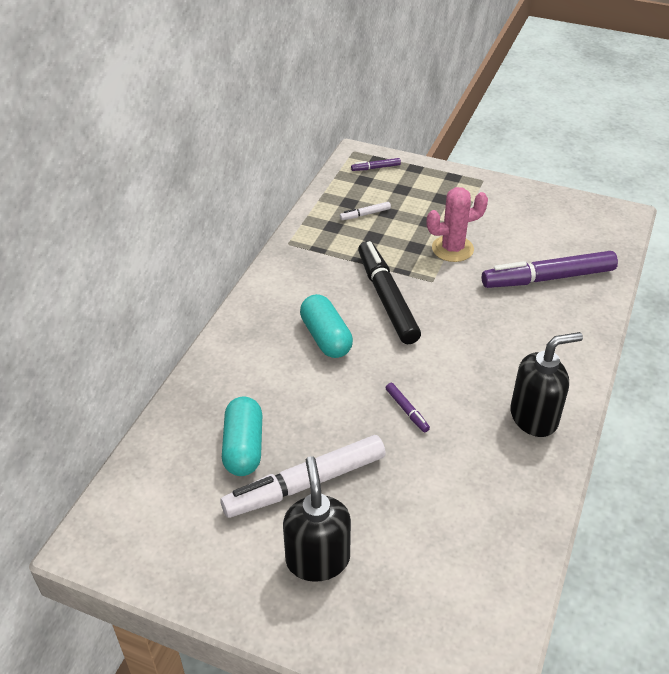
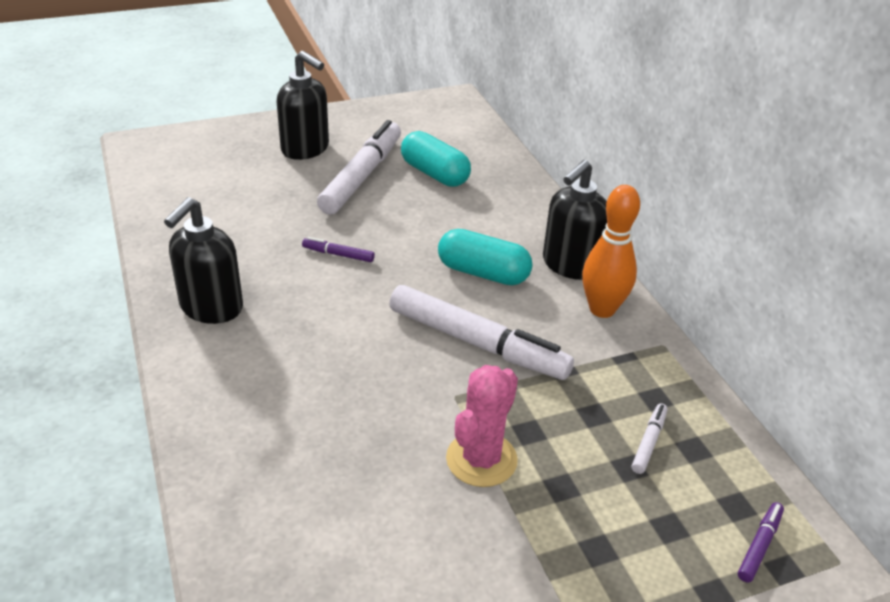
camera: 135 degrees right, 5 degrees down
(264, 310) = (570, 265): none -> black soap dispenser
(290, 276) = (602, 309): none -> orange bowling pin
(387, 298) = (477, 343): black marker -> white marker
(548, 278) = (314, 492): purple marker -> none

